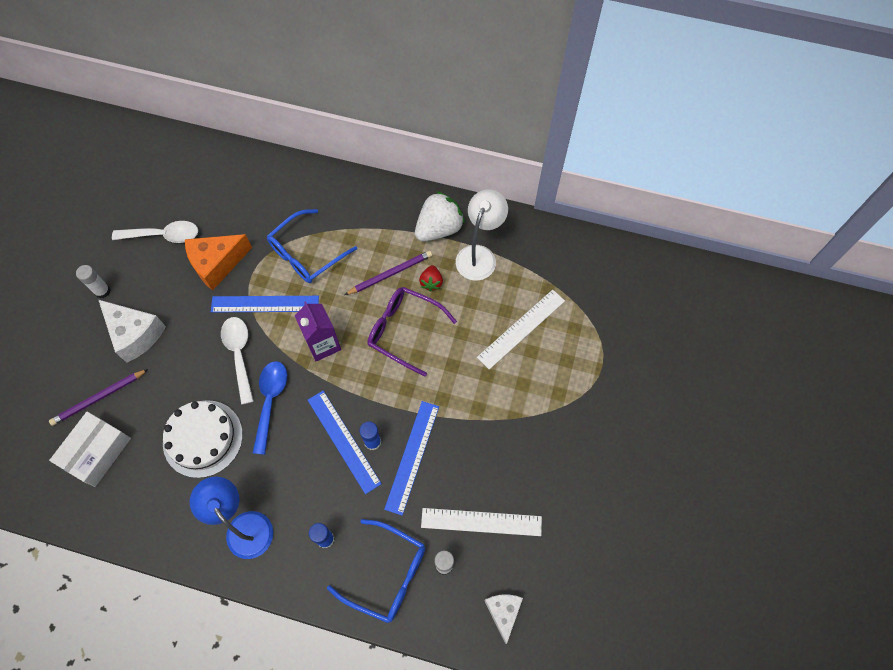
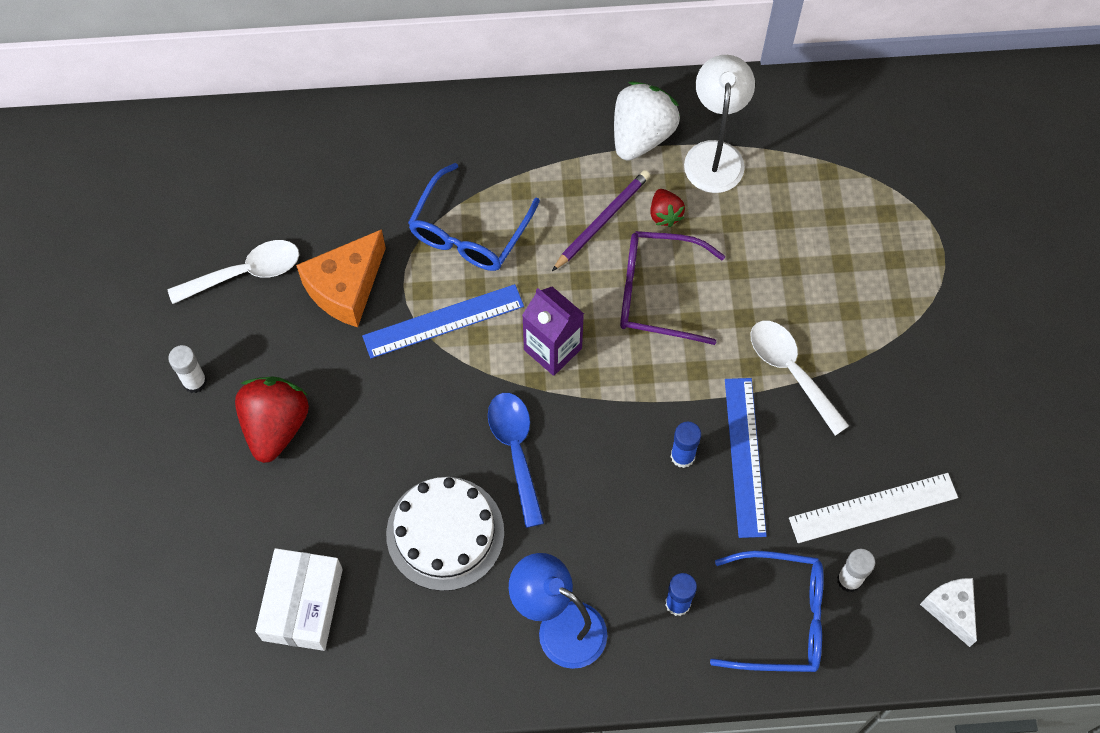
camera: 20 degrees left, 0 degrees up
(99, 398) = (267, 531): purple pencil -> none
(135, 334) = (276, 426): white cheese -> red strawberry
(239, 354) = (441, 403): white spoon -> white spoon (791, 371)
(344, 441) = (643, 468): blue ruler -> none
(521, 328) = (815, 237): white ruler -> none

